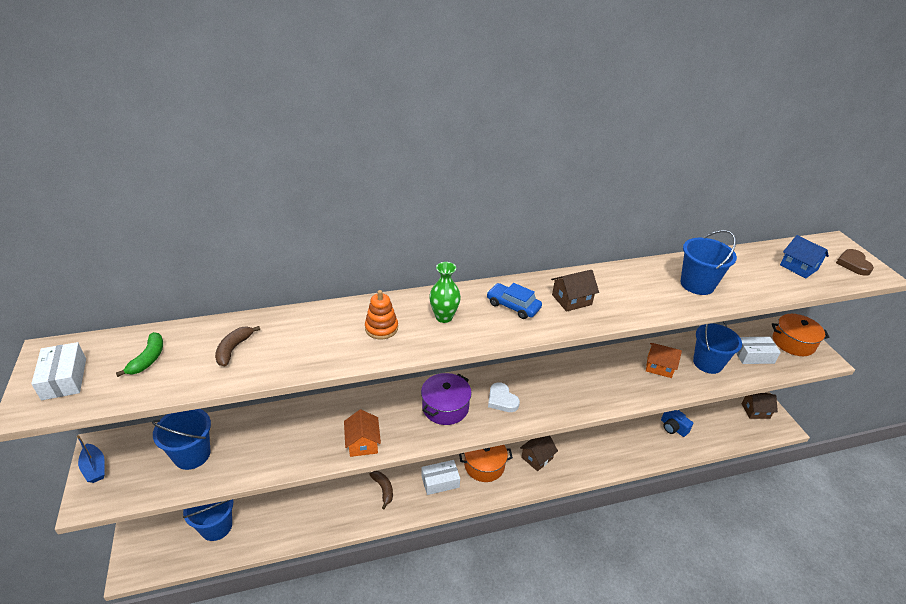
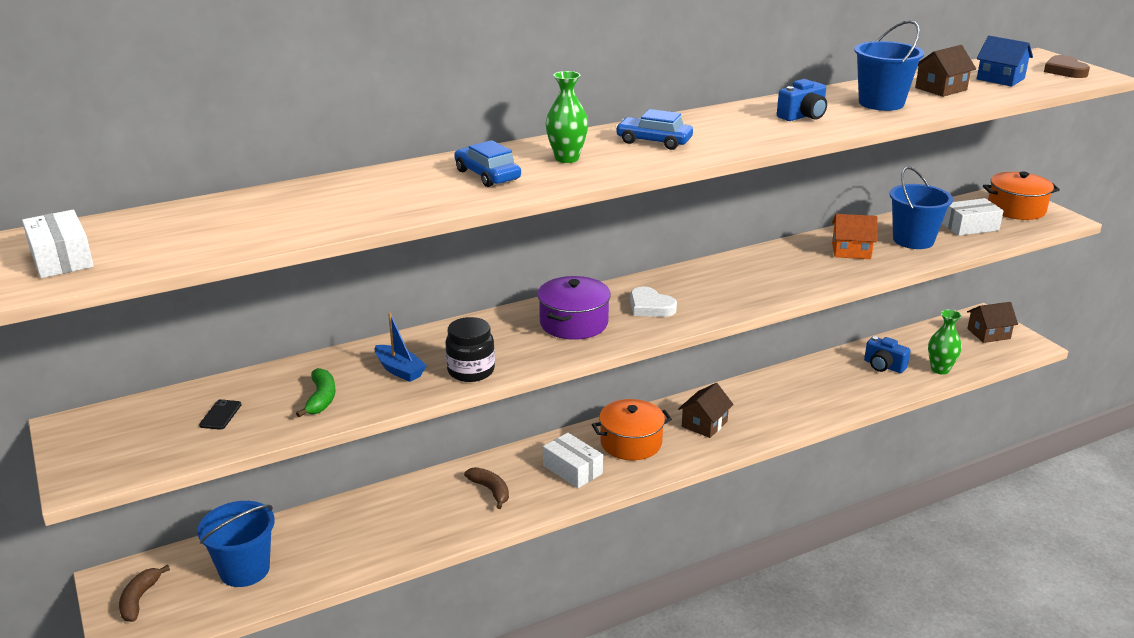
camera: 10 degrees left, 10 degrees down
(95, 468) = (74, 447): blue boat -> blue boat (399, 370)
(148, 359) = (173, 231): green banana -> green banana (321, 399)
(192, 455) = (220, 415): blue bucket -> black phone
(233, 349) = (291, 211): brown banana -> brown banana (139, 599)
(363, 443) = (471, 371): orange house -> black jar
(381, 328) = (487, 175): orange stacking toy -> blue car
(440, 481) = (572, 469): white box -> white box turned 75 degrees clockwise
(571, 300) = (727, 129): brown house -> brown house (941, 89)
(633, 292) = (803, 116): none -> blue camera
(712, 438) = (940, 369): none -> green vase

